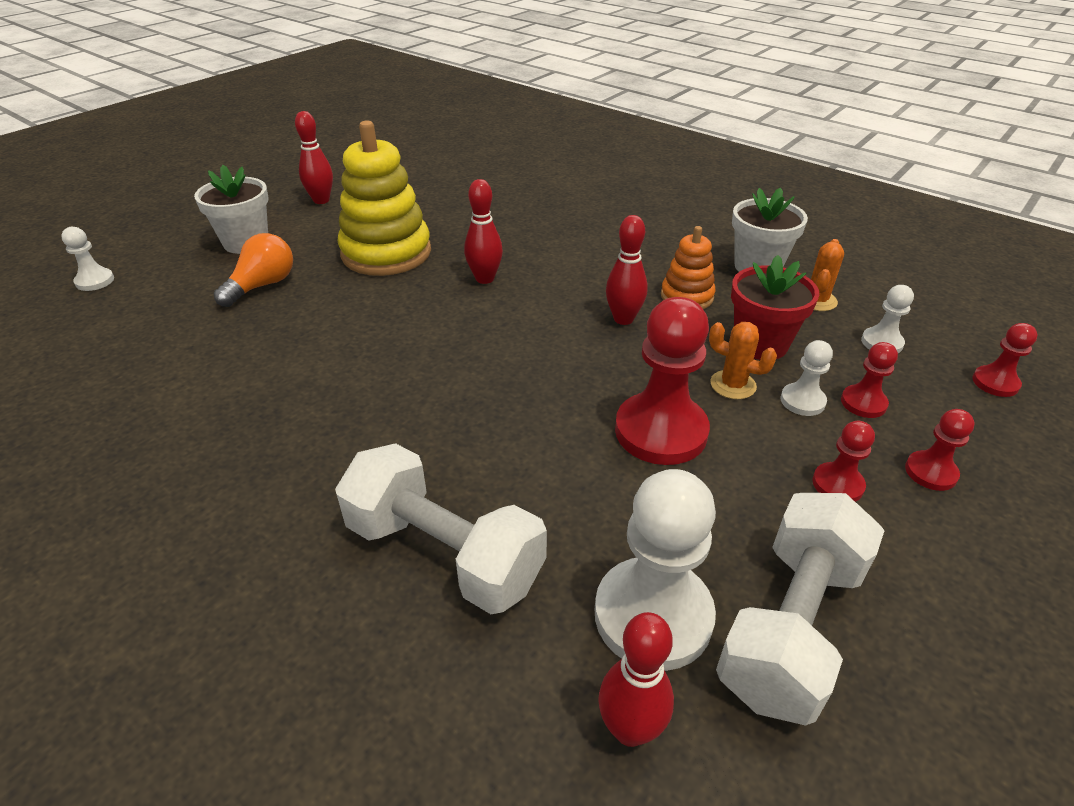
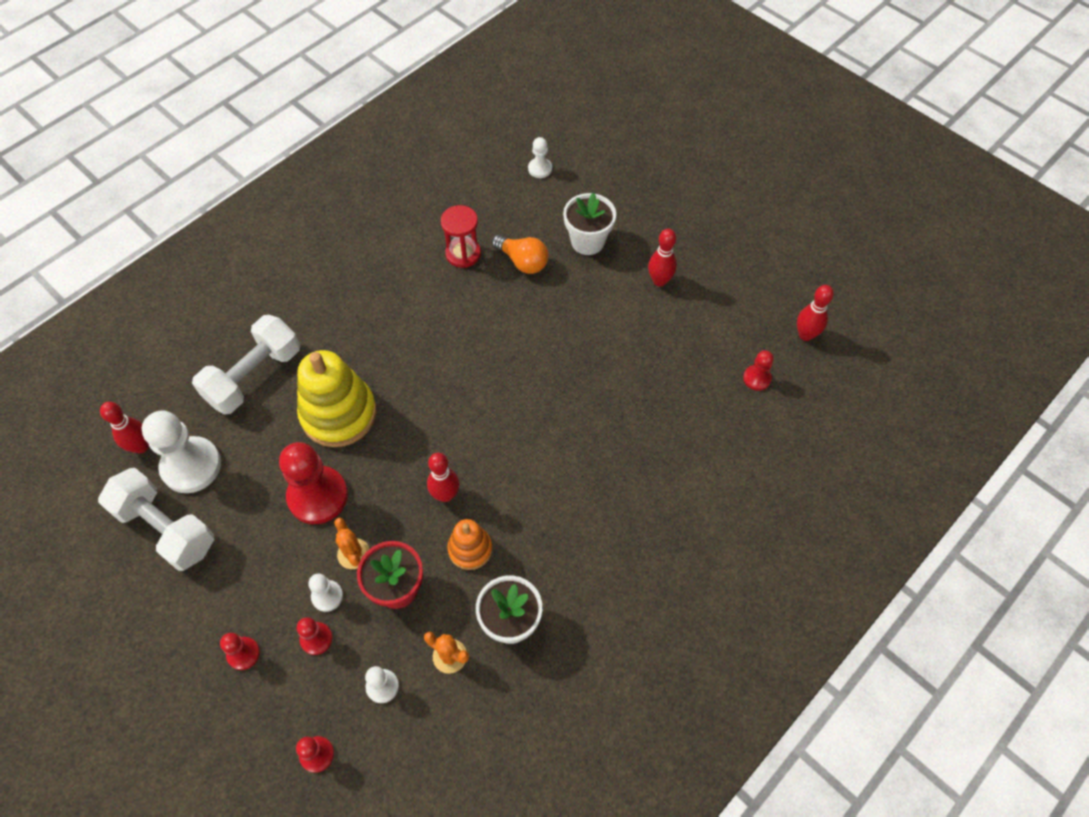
camera: 95 degrees right, 20 degrees up
(229, 335) = (463, 254): none -> red hourglass
(386, 253) = (563, 334): yellow stacking toy -> yellow stacking toy (339, 414)
(485, 278) = (516, 402): red bowling pin -> red bowling pin (805, 335)
(733, 385) = (353, 554): orange cactus -> orange cactus turned 60 degrees counterclockwise
(837, 484) = (248, 589): red pawn -> red pawn (757, 378)

